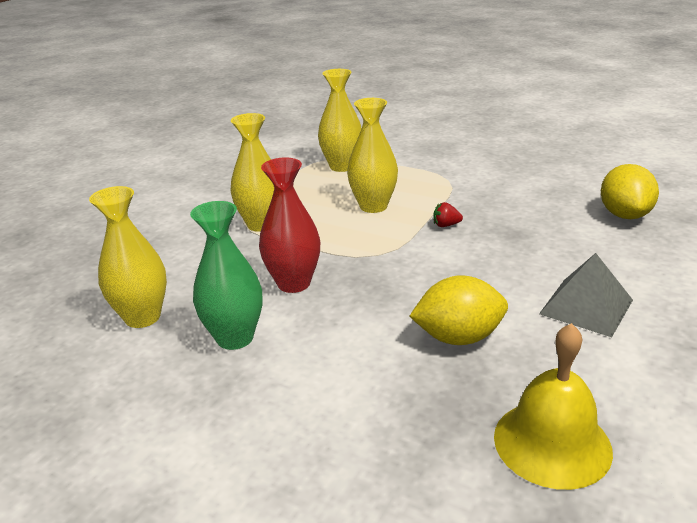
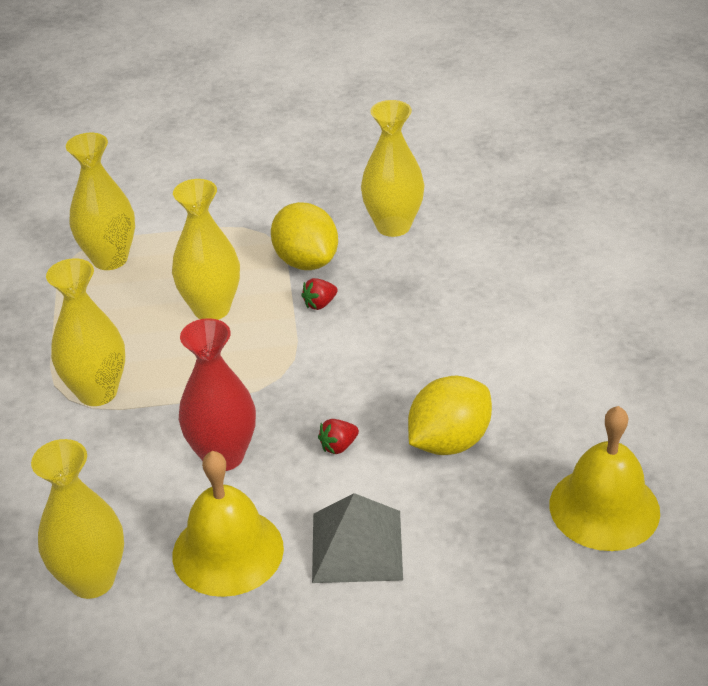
camera: 35 degrees left, 10 degrees up
(235, 338) = (228, 551): green vase -> yellow bell
(373, 308) = (338, 446): none -> red strawberry
(542, 200) = (393, 226): none -> yellow vase
(586, 306) = (534, 352): grey pyramid -> grey pyramid (357, 546)
(624, 215) = (490, 216): yellow lemon -> yellow lemon (306, 261)

